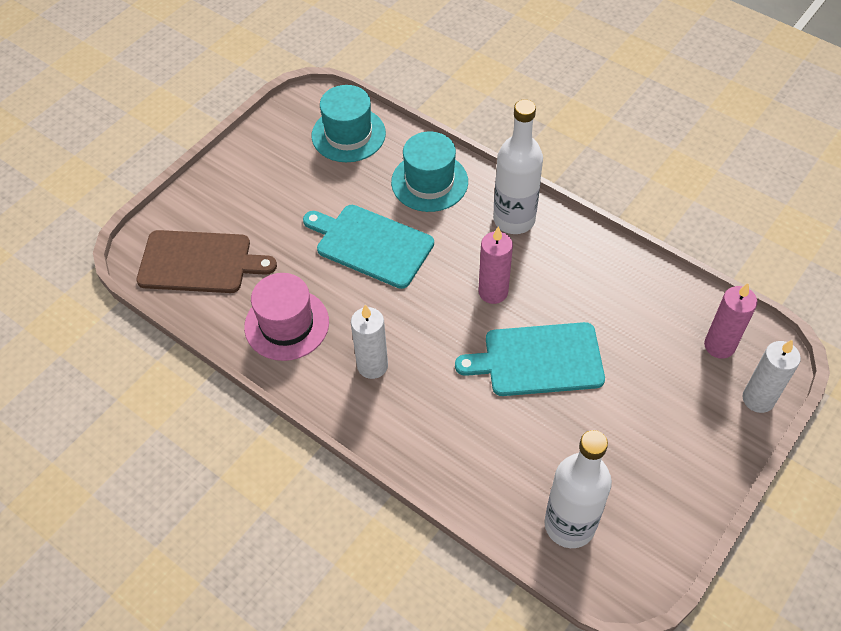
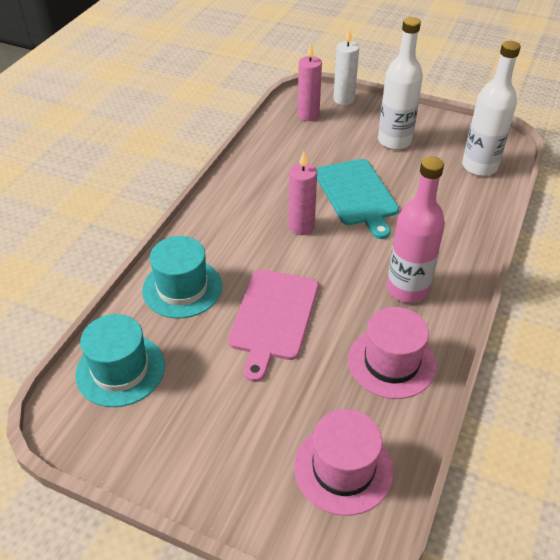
camera: 105 degrees left, 10 degrees down
(199, 262) = (343, 468): brown cutting board -> pink hat
(371, 245) = (273, 317): turquoise cutting board -> pink cutting board
(372, 366) = (407, 289): white candle -> pink bottle
(514, 219) = (218, 224): white bottle -> white bottle (394, 141)

